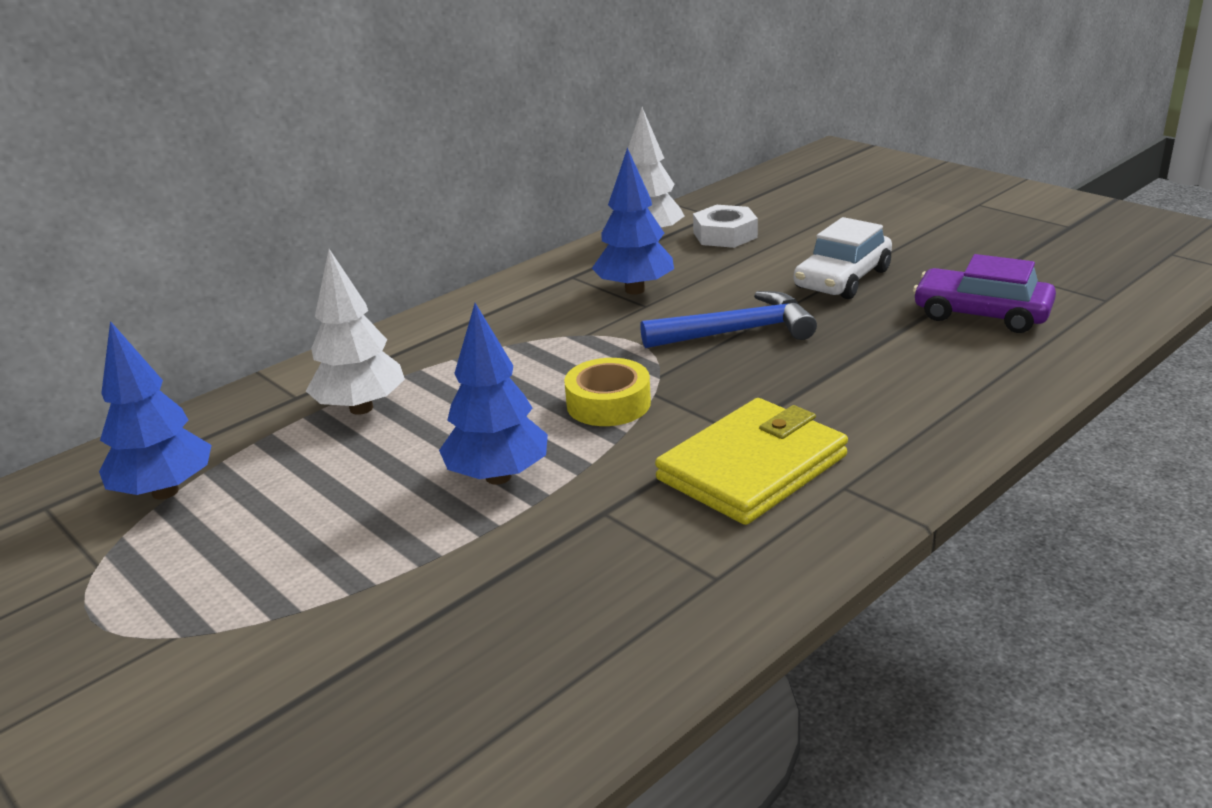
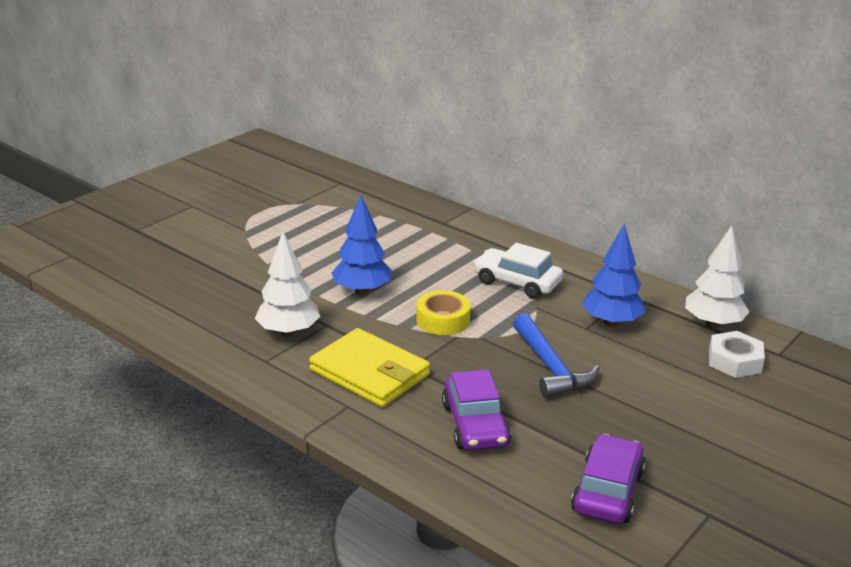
camera: 80 degrees right, 0 degrees up
(165, 491) = (351, 206): blue tree -> none
(361, 408) = (432, 243): white tree -> white tree (288, 332)
(842, 279) = (659, 420): white car -> white car (517, 282)
(873, 386) = (475, 425): none -> purple car

